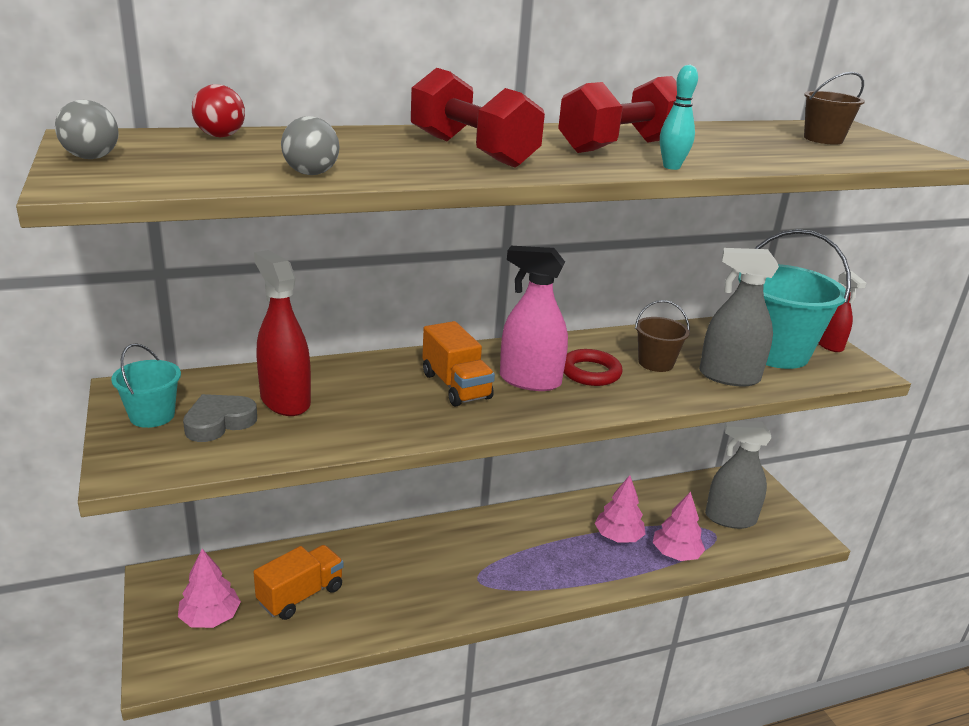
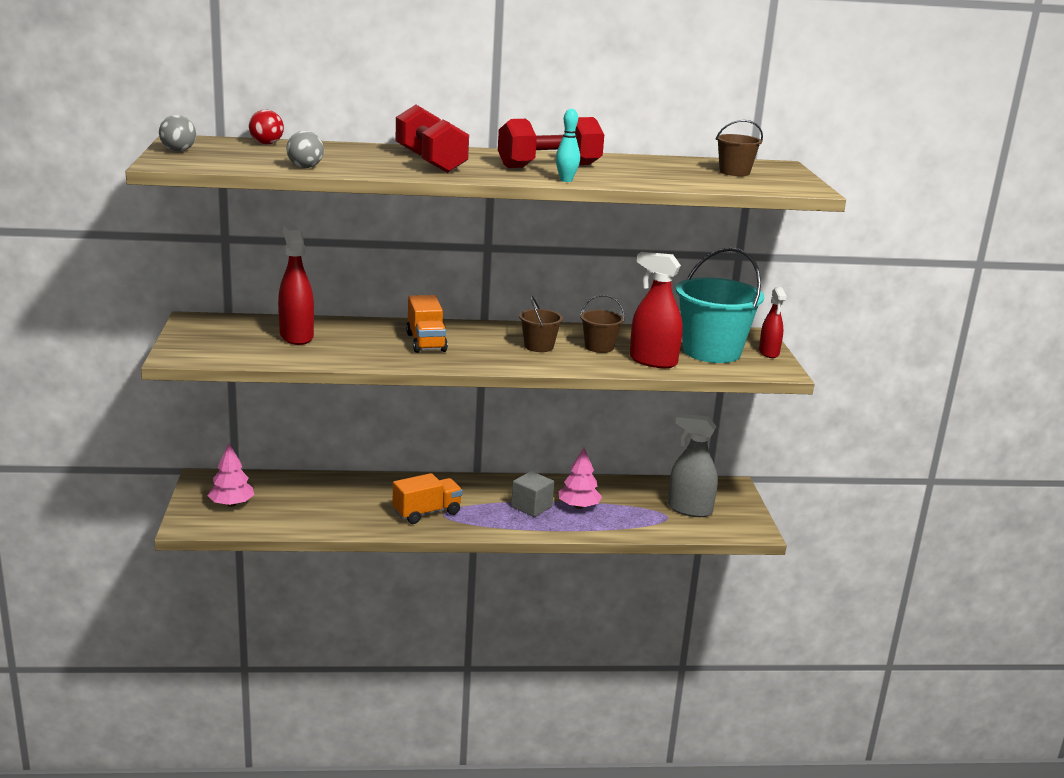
camera: 15 degrees right, 5 degrees down
(152, 416) = (203, 334): turquoise bucket -> none
(219, 422) = (245, 342): grey heart -> none
(300, 595) = (302, 502): orange truck -> orange truck (427, 513)
(530, 381) = (485, 346): pink spray bottle -> none
(569, 548) = (531, 507): none -> grey cube
(590, 372) = (539, 346): red ring -> brown bucket
(675, 554) = (621, 523): pink tree -> none
(729, 377) = (653, 361): grey spray bottle -> red spray bottle

